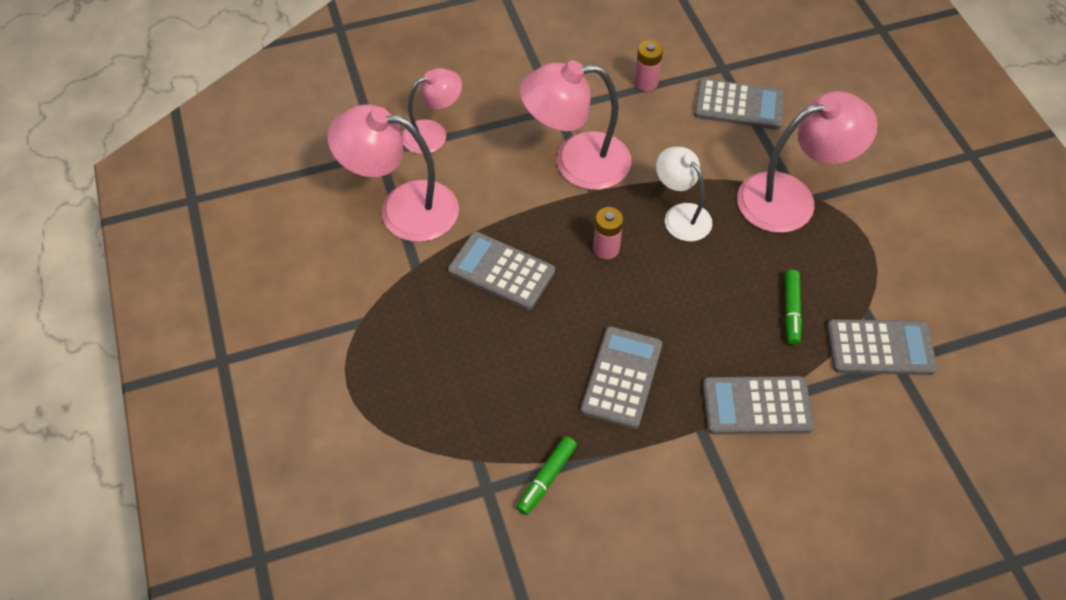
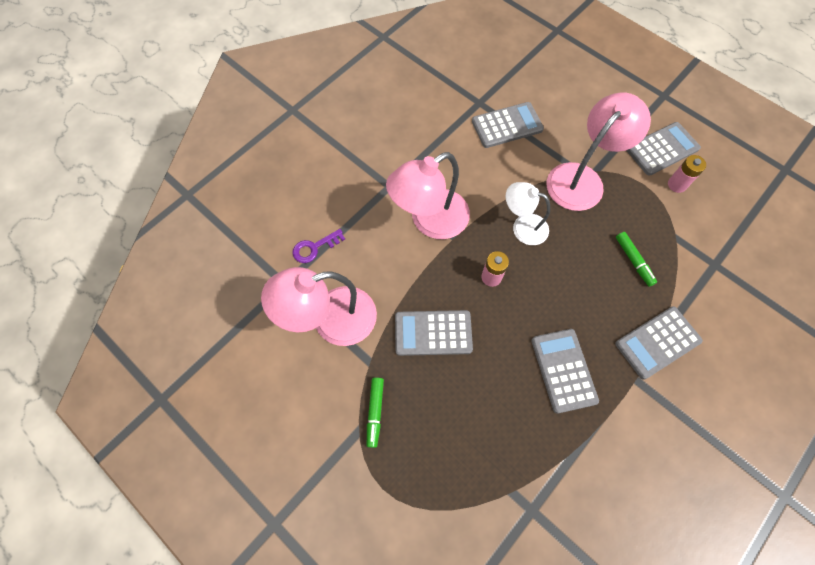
camera: 30 degrees left, 10 degrees up
(433, 133) = (314, 248): pink lamp -> purple key
(546, 478) = (565, 477): green marker -> green marker (375, 412)
(646, 83) = (437, 137): pink battery -> pink battery (677, 184)
(880, 348) = (700, 259): grey calculator -> grey calculator (662, 149)

